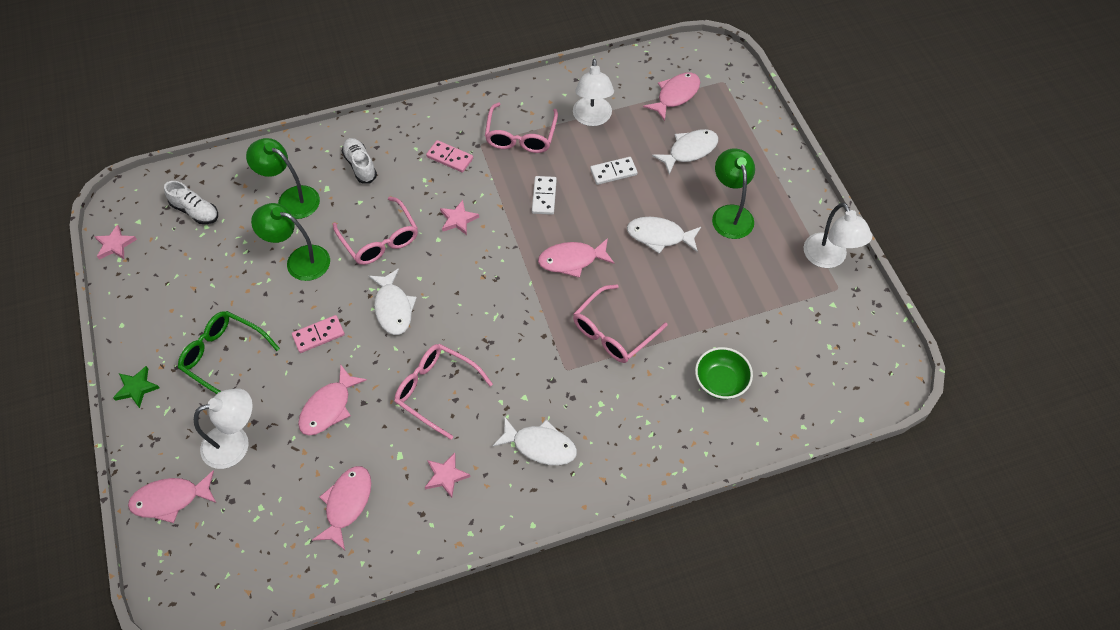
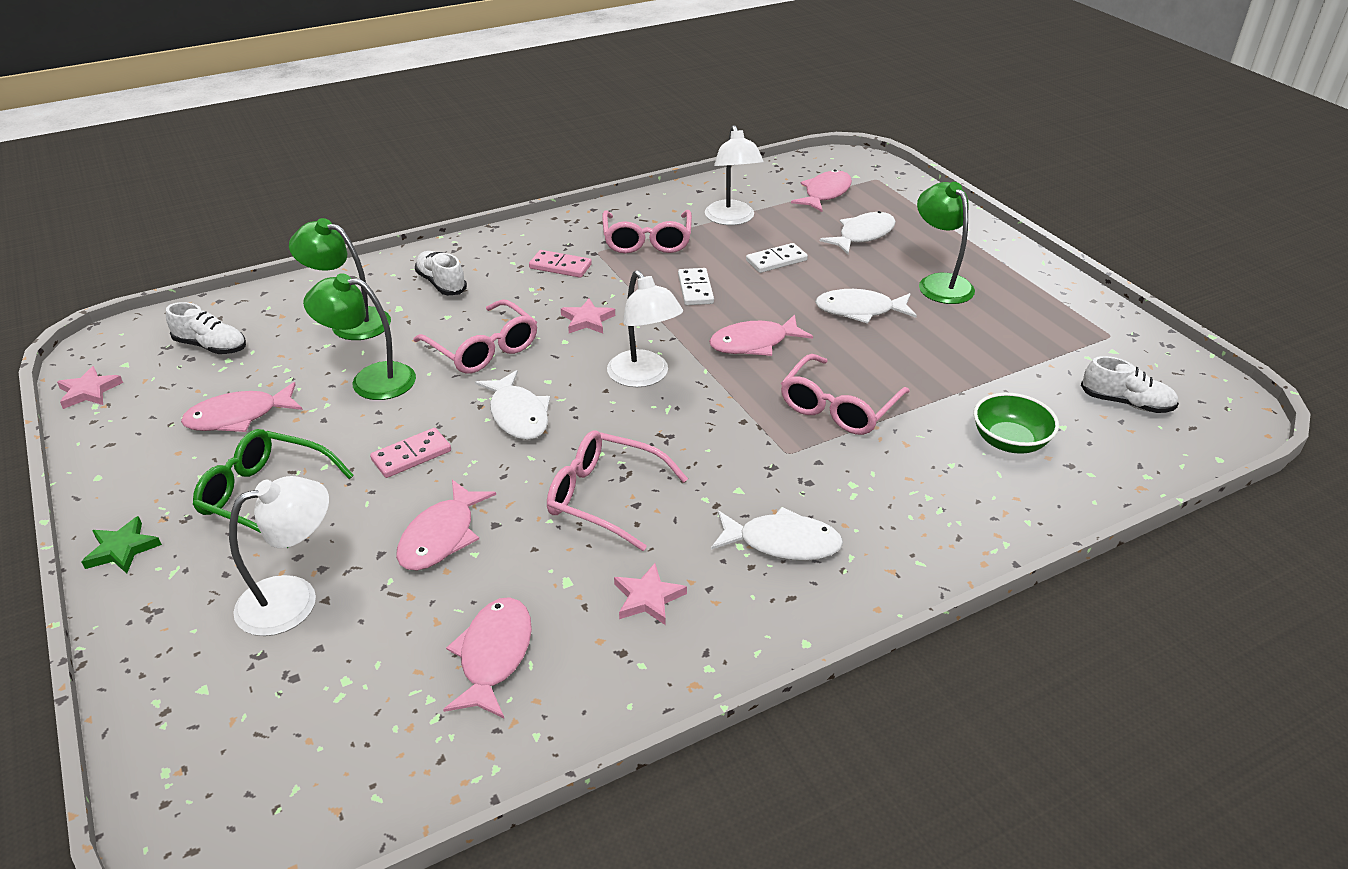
camera: 10 degrees left, 20 degrees down
(170, 499) = (184, 690): pink fish -> pink fish (239, 417)
(819, 358) = (1126, 403): none -> white shoe
(829, 258) = (1083, 310): white lamp -> white lamp (644, 377)

